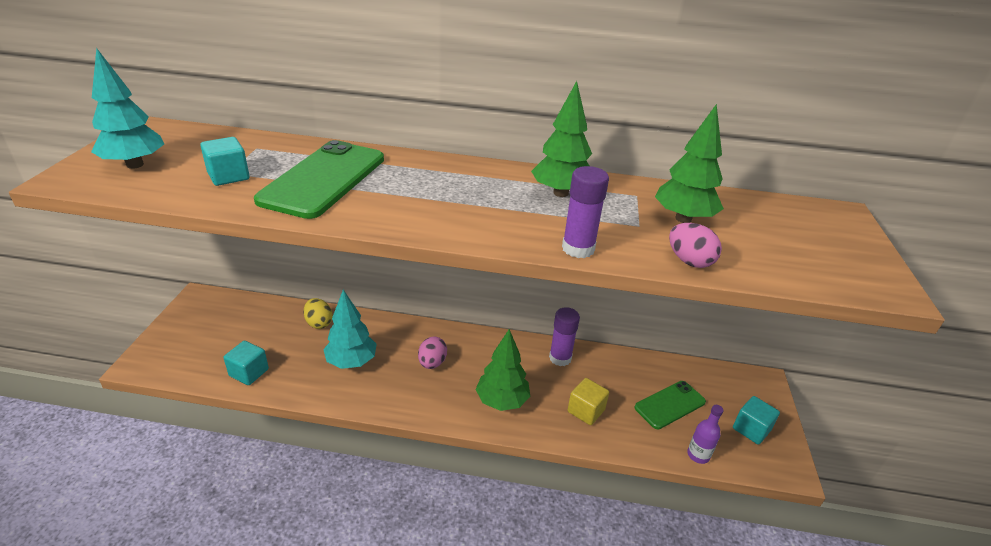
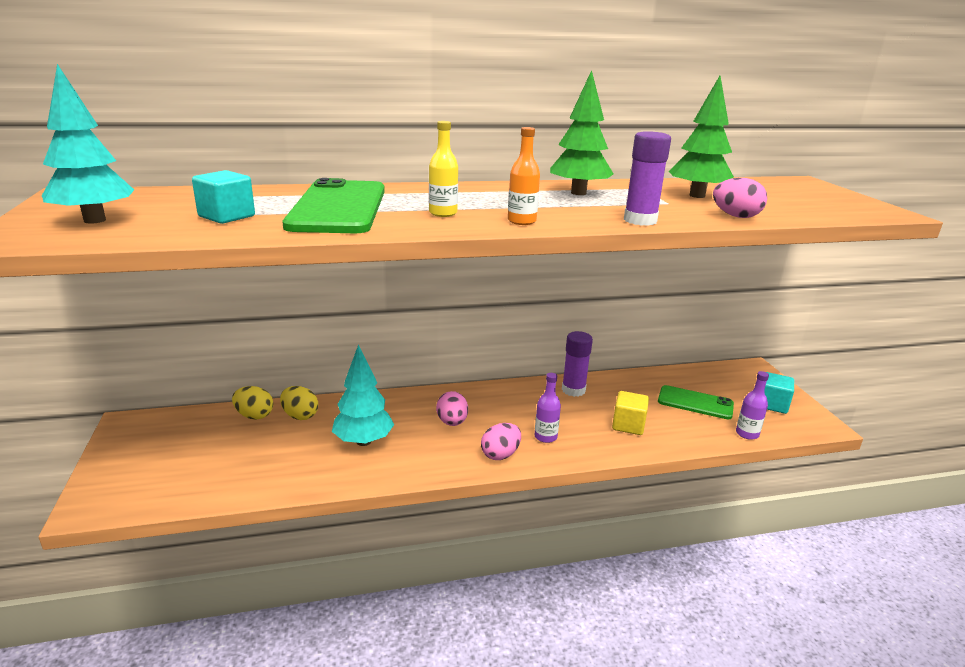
camera: 20 degrees left, 10 degrees down
(249, 372) = (247, 479): turquoise cube -> none
(286, 314) = (254, 415): none -> yellow egg
(403, 203) = (443, 213): none -> yellow bottle
(451, 408) = (500, 455): none -> pink egg
(461, 228) = (521, 221): none -> orange bottle
(502, 401) = (545, 437): green tree -> purple bottle
(670, 405) = (695, 403): green phone -> green phone turned 75 degrees clockwise

